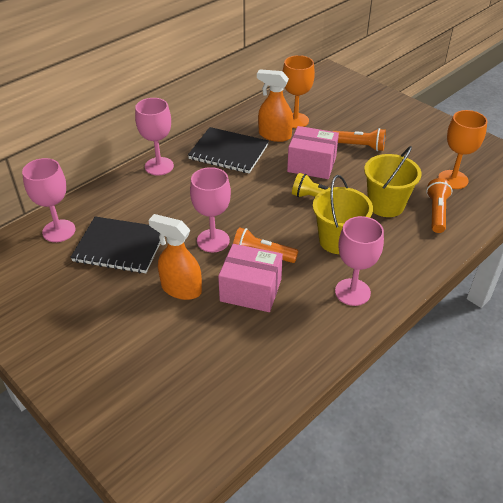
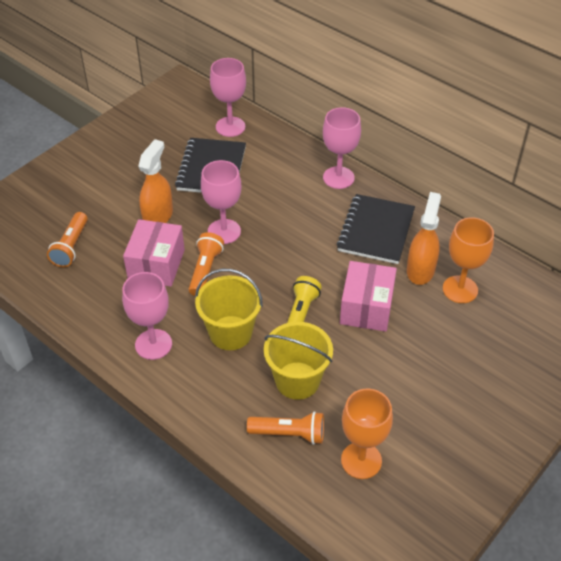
camera: 85 degrees right, 5 degrees up
(360, 146) = (417, 358): orange flashlight -> orange flashlight (71, 247)

